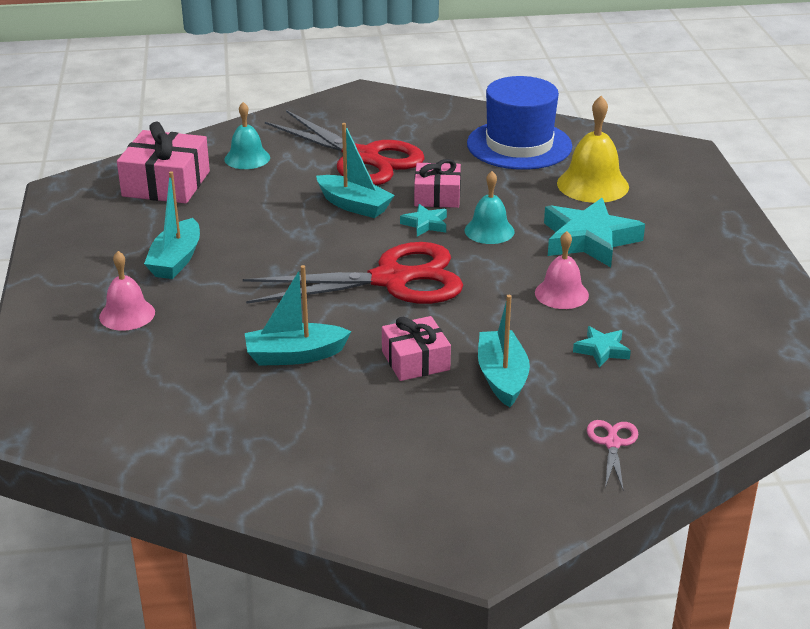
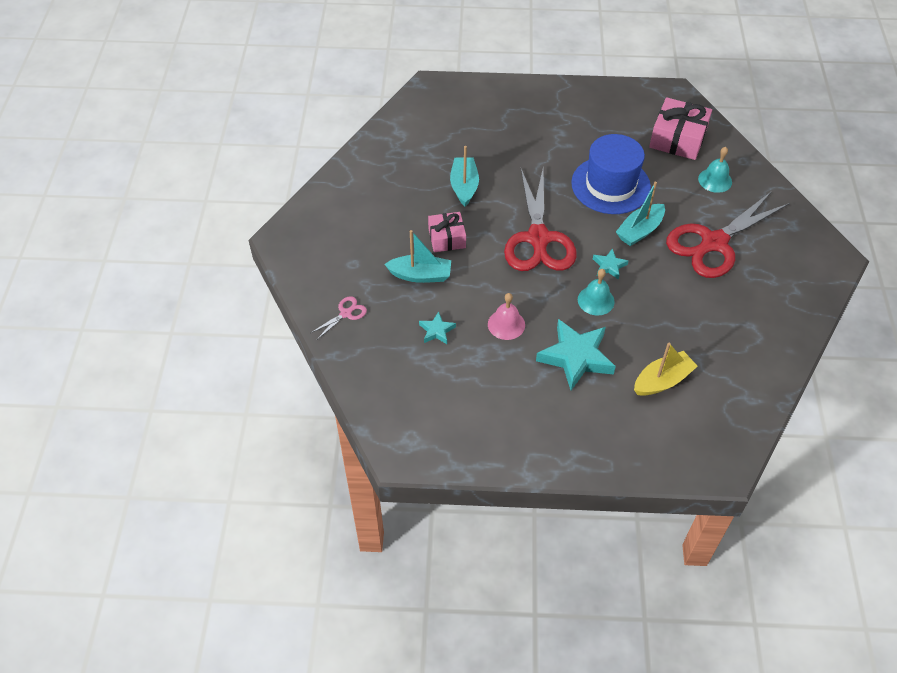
camera: 100 degrees right, 20 degrees up
(127, 314) = (520, 120): pink bell -> none
(176, 260) = (577, 141): turquoise boat -> none
(437, 196) = (650, 279): pink gift -> none
(519, 145) = (735, 346): blue hat -> blue hat (610, 185)
(592, 185) = (662, 380): yellow bell -> yellow boat
(612, 443) = (346, 313): pink scissors -> pink scissors turned 60 degrees counterclockwise

